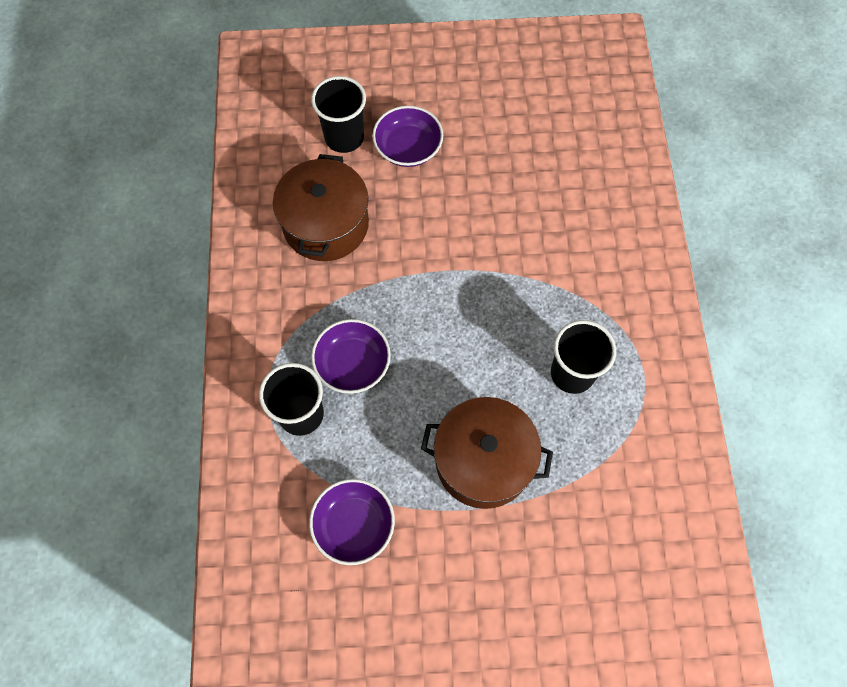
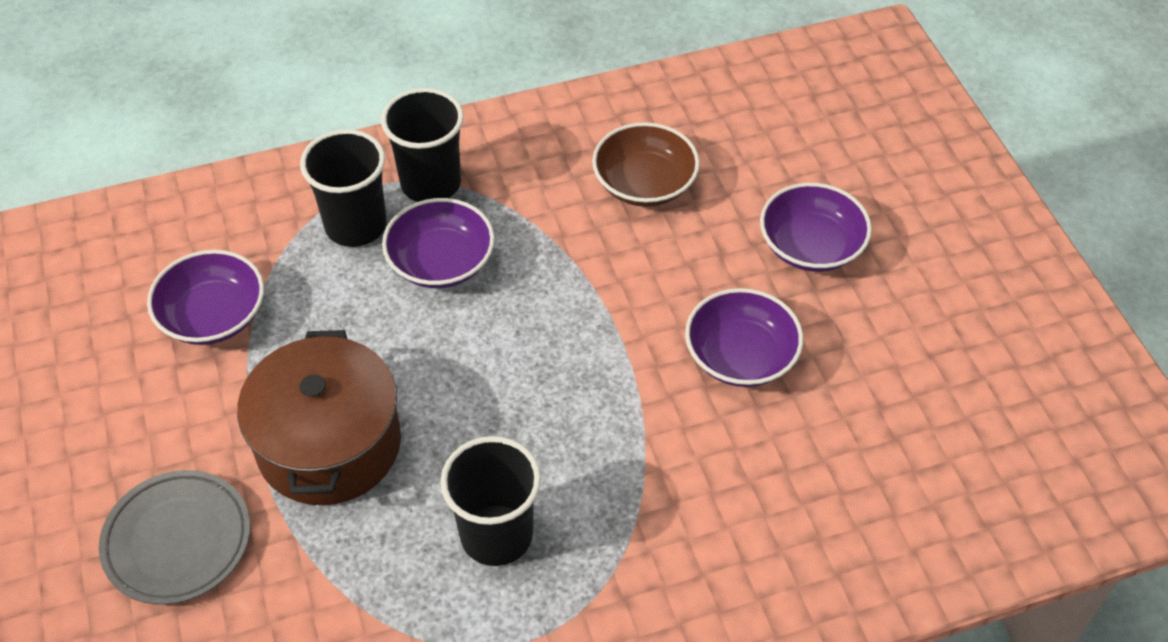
camera: 75 degrees right, 15 degrees down
(326, 224) = (644, 184): brown pot -> brown bowl
(344, 137) = (794, 170): black cup -> black cup (431, 183)
(479, 209) = (740, 356): none -> purple bowl
(535, 568) = (177, 541): none -> grey plate

